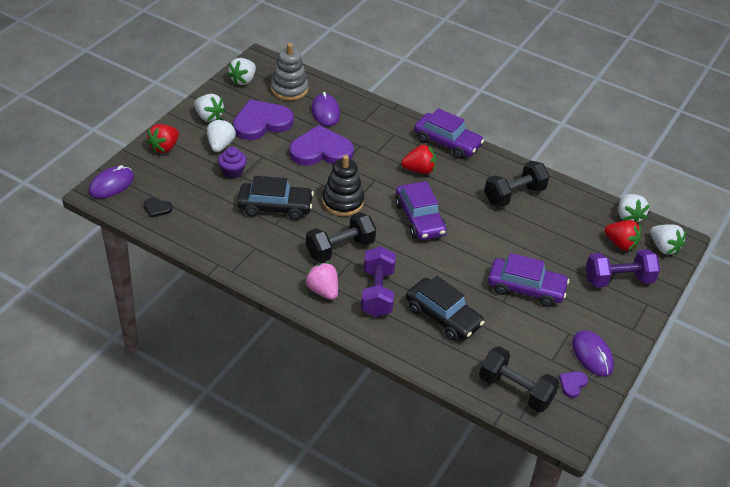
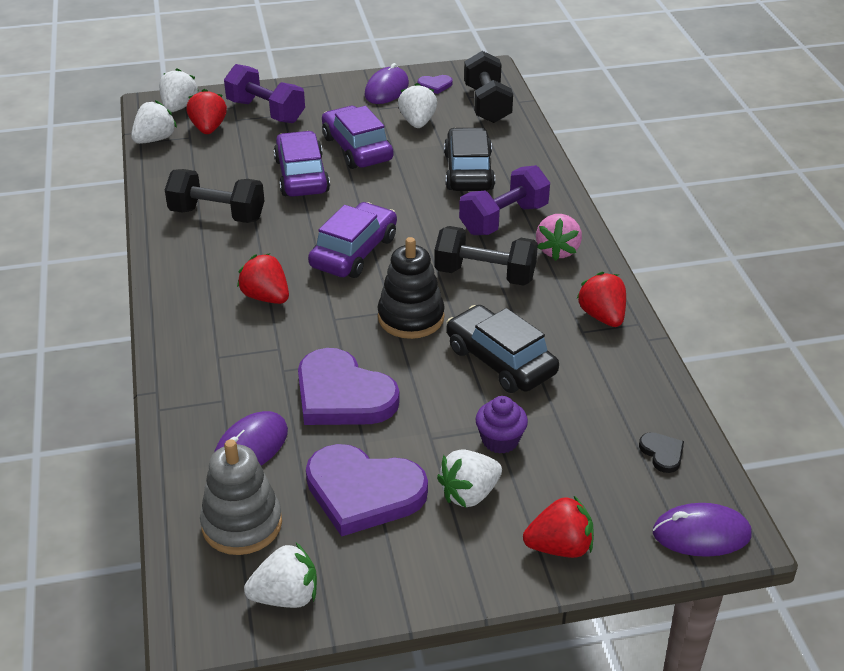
camera: 130 degrees left, 5 degrees down
(208, 117) = (429, 559): white strawberry -> white strawberry (417, 122)
(254, 262) = (602, 316): none -> red strawberry
(447, 142) = (177, 306): purple car -> purple car (302, 176)

